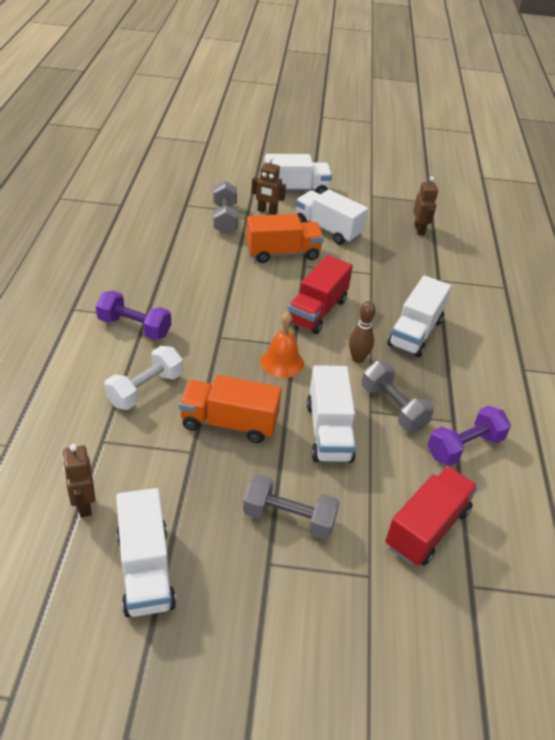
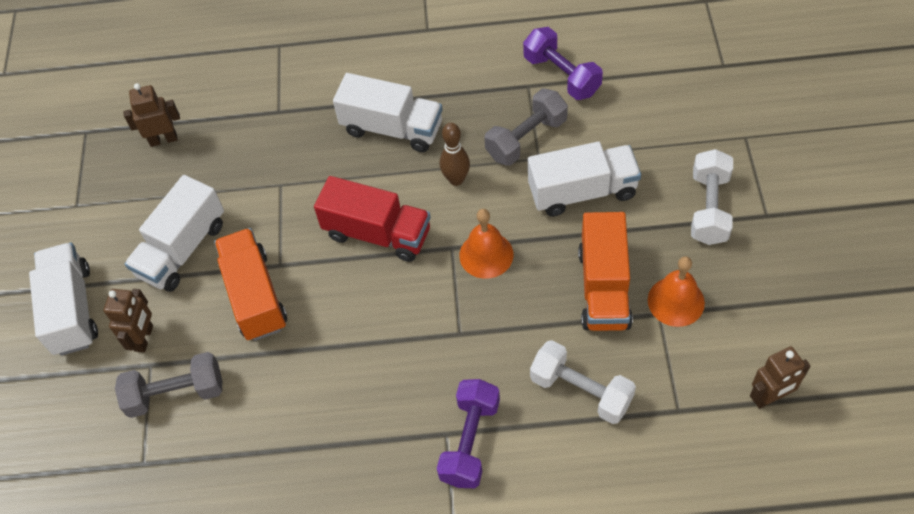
camera: 90 degrees left, 15 degrees up
(145, 569) = (818, 315): white truck -> none
(200, 466) = (676, 301): none -> orange bell
(289, 518) = (709, 208): grey dumbbell -> white dumbbell
(427, 528) = (675, 99): red truck -> none

